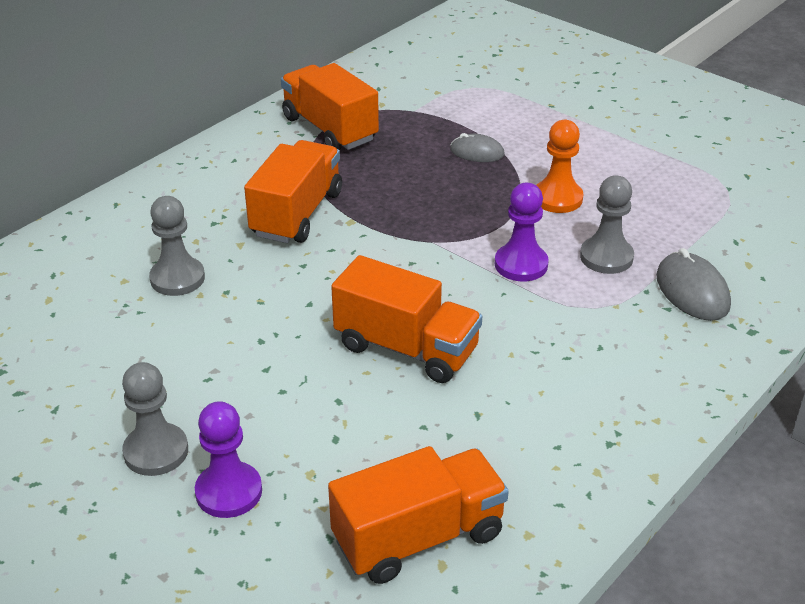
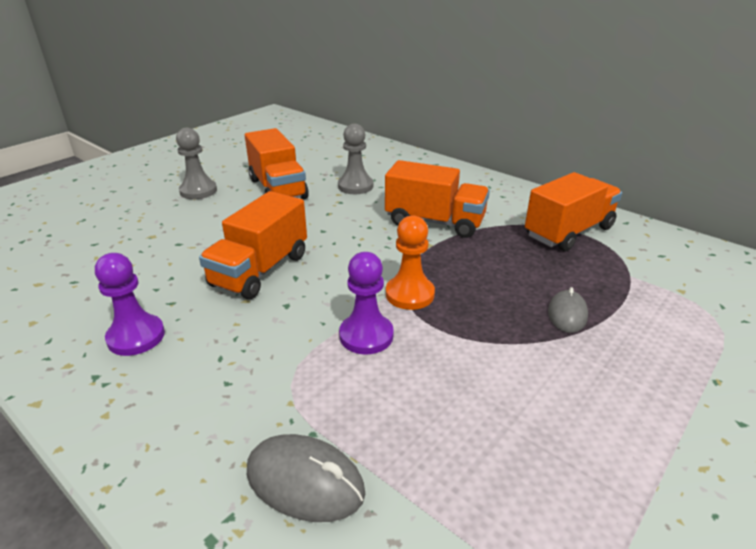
camera: 90 degrees right, 5 degrees down
(229, 492) = (153, 212): purple pawn -> purple pawn (136, 337)
(418, 537) = (68, 274): orange truck -> orange truck (278, 189)
(557, 198) = (492, 371): orange pawn -> orange pawn (409, 294)
(606, 257) = (378, 403): grey pawn -> none
(692, 291) = (305, 481): grey mouse -> grey mouse turned 45 degrees clockwise

